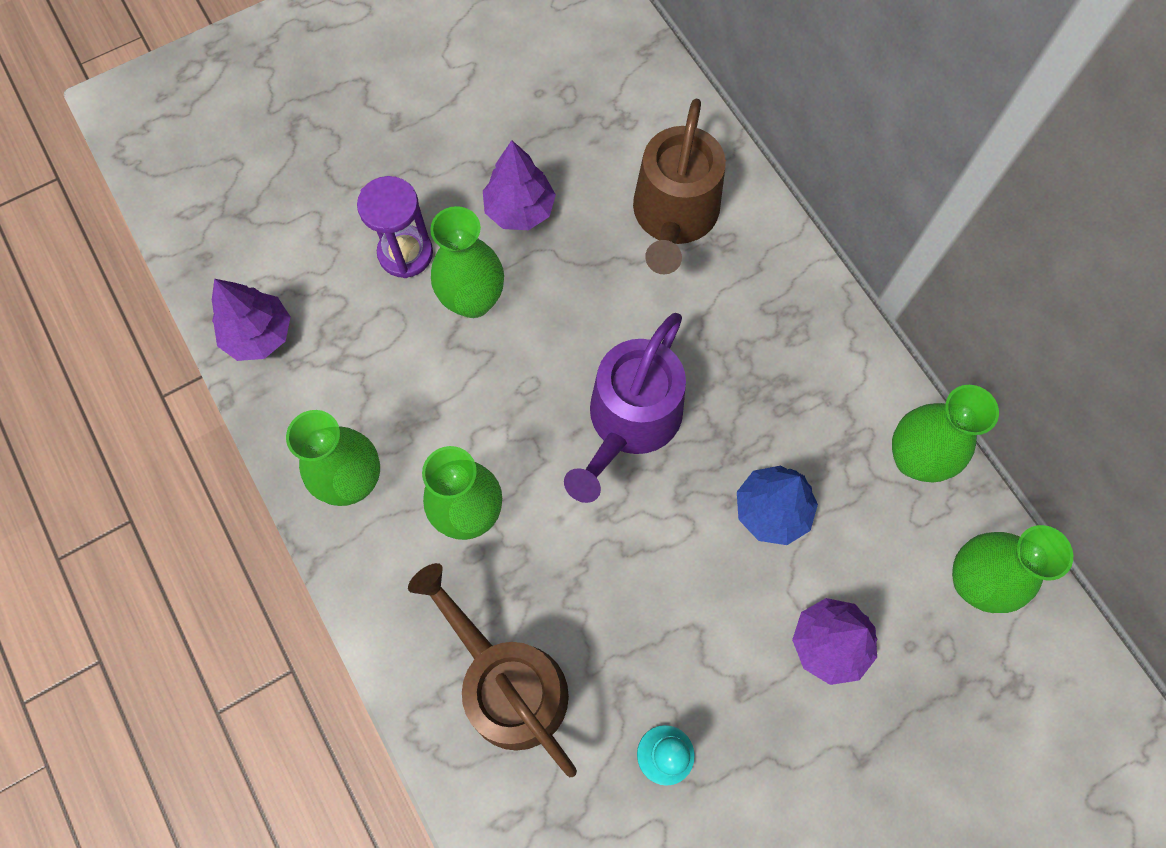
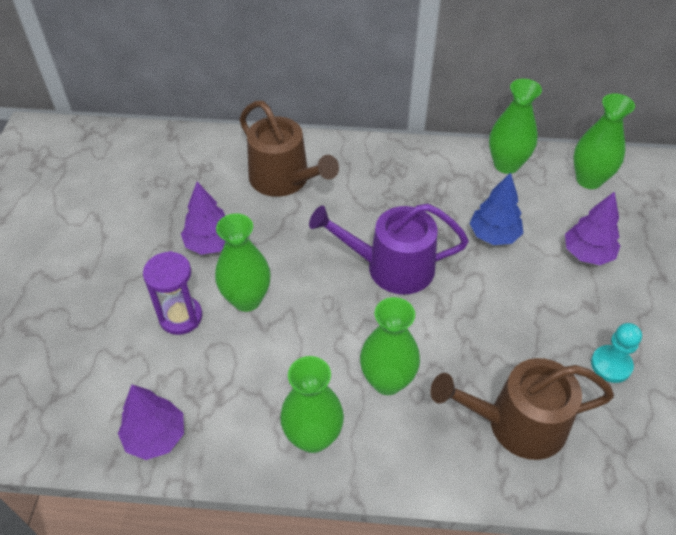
camera: 55 degrees left, 20 degrees down
(630, 421) = (391, 267): purple watering can -> purple watering can turned 120 degrees clockwise

